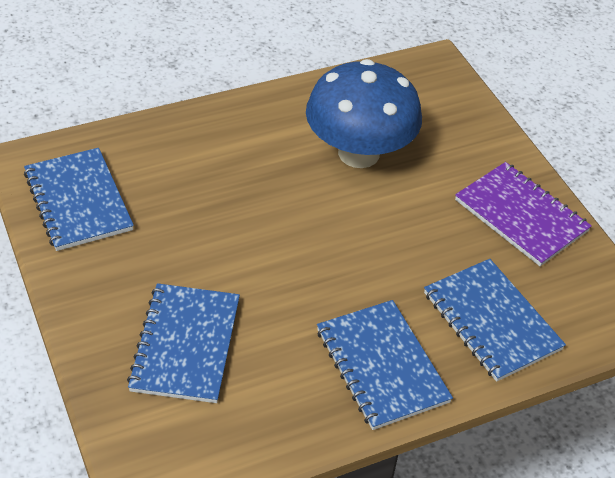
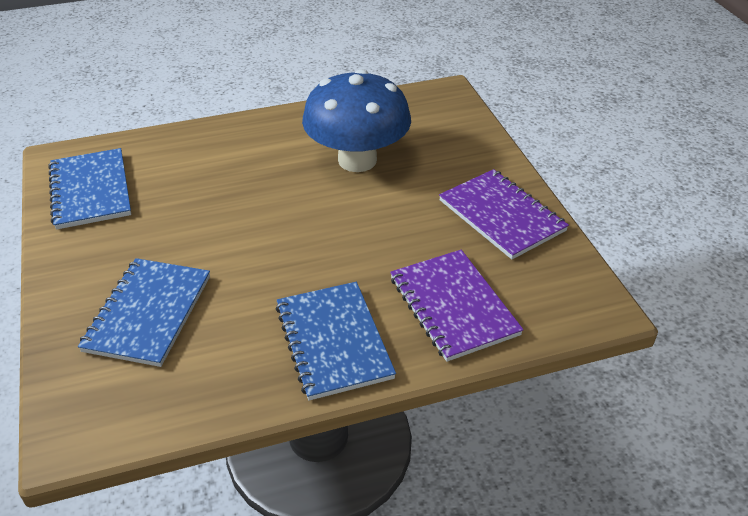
camera: 10 degrees right, 5 degrees down
(491, 321) = (453, 306): blue notebook -> purple notebook

